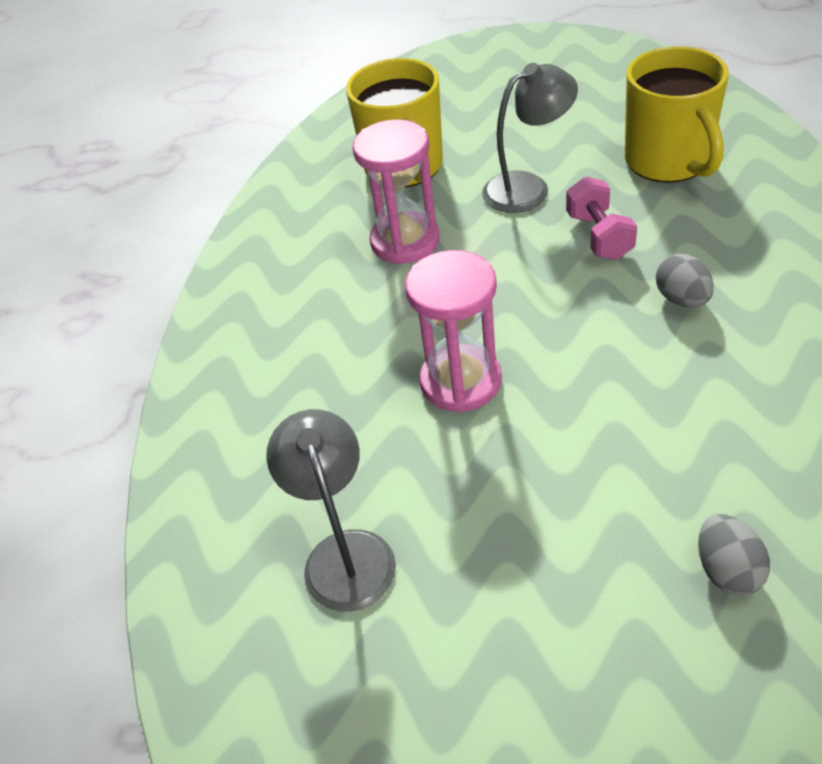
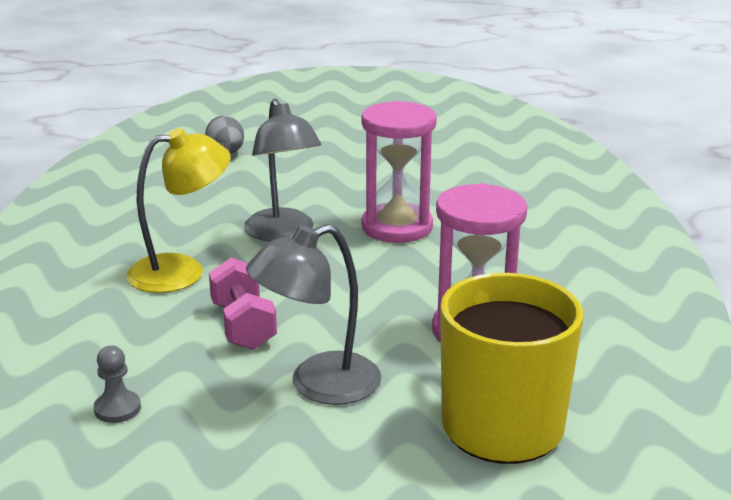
camera: 170 degrees right, 20 degrees down
(344, 552) = (468, 160): grey lamp -> grey lamp (283, 233)
(668, 161) = (117, 408): yellow mug -> grey pawn
(682, 299) = (182, 271): grey egg -> yellow lamp

